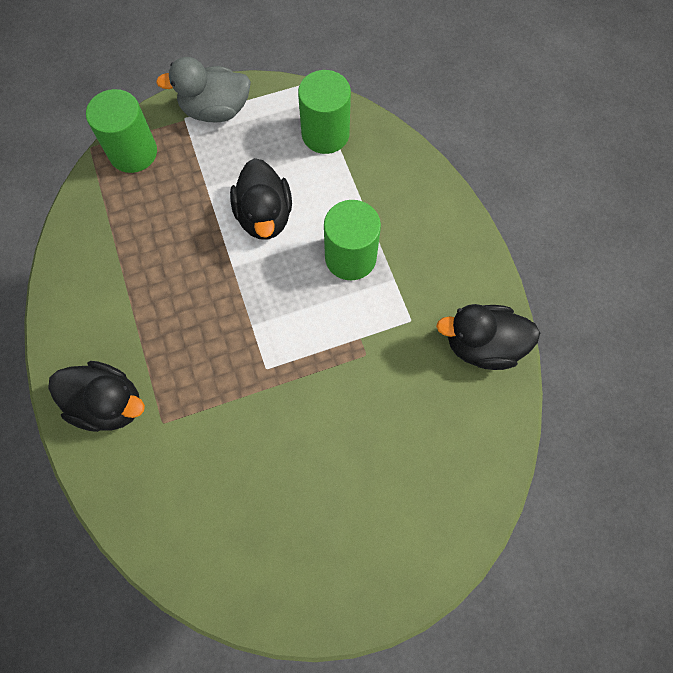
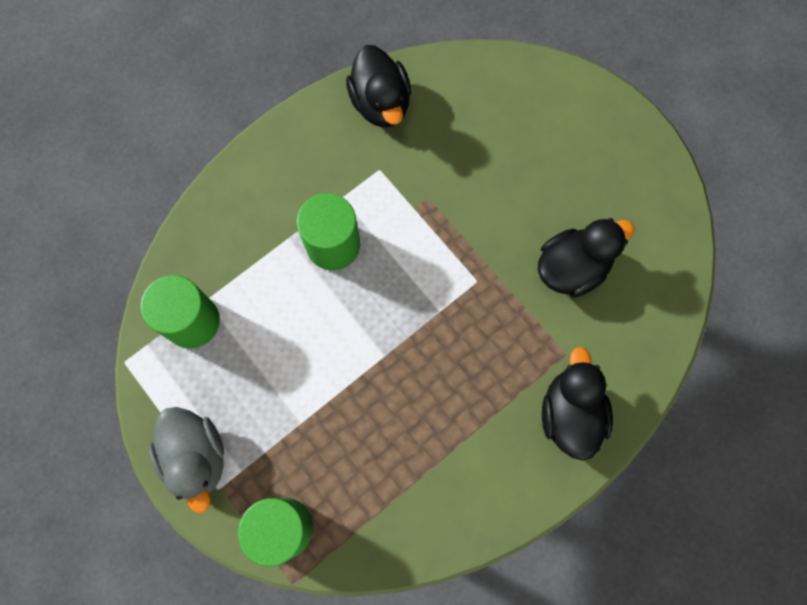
camera: 110 degrees left, 5 degrees up
(264, 216) = (315, 346): black duck -> black duck (572, 268)

